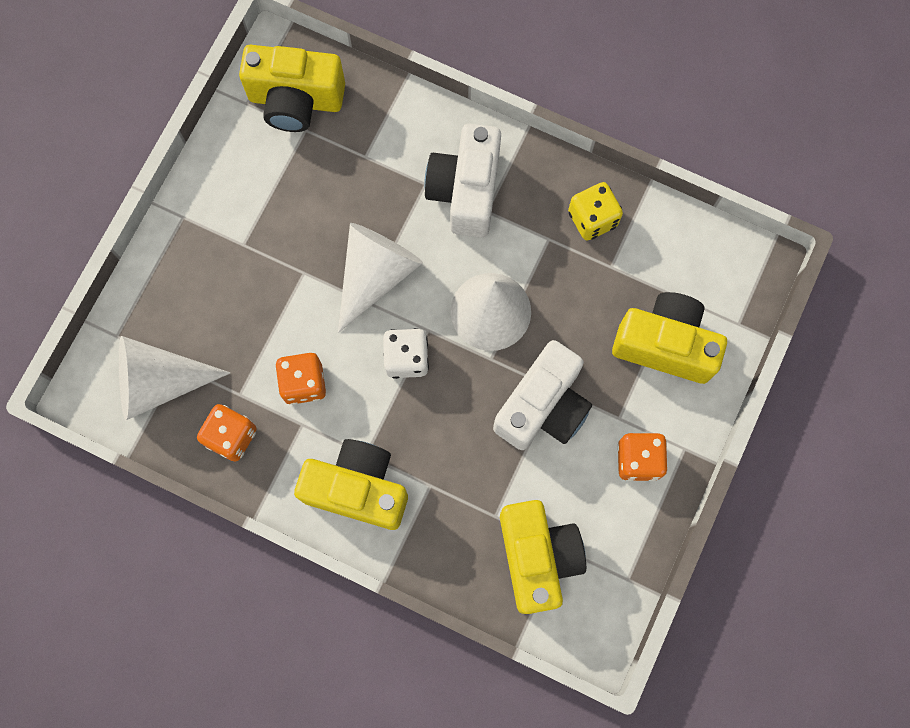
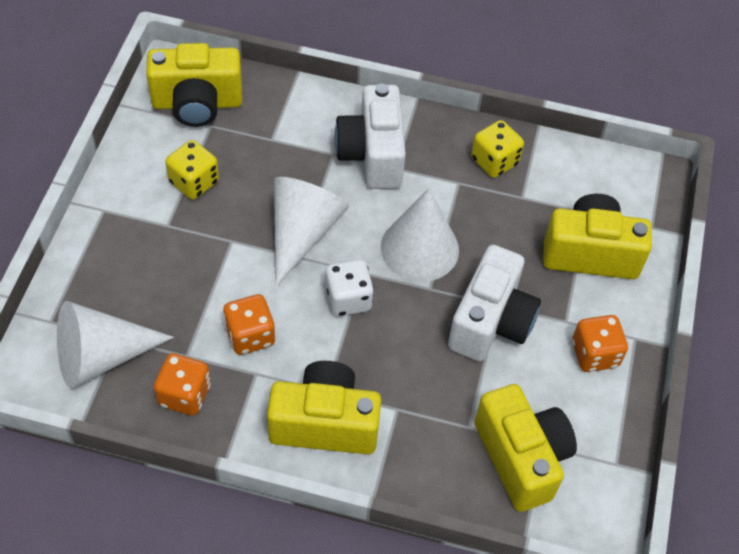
camera: 15 degrees left, 20 degrees down
(277, 198) = (194, 182): none -> yellow dice

